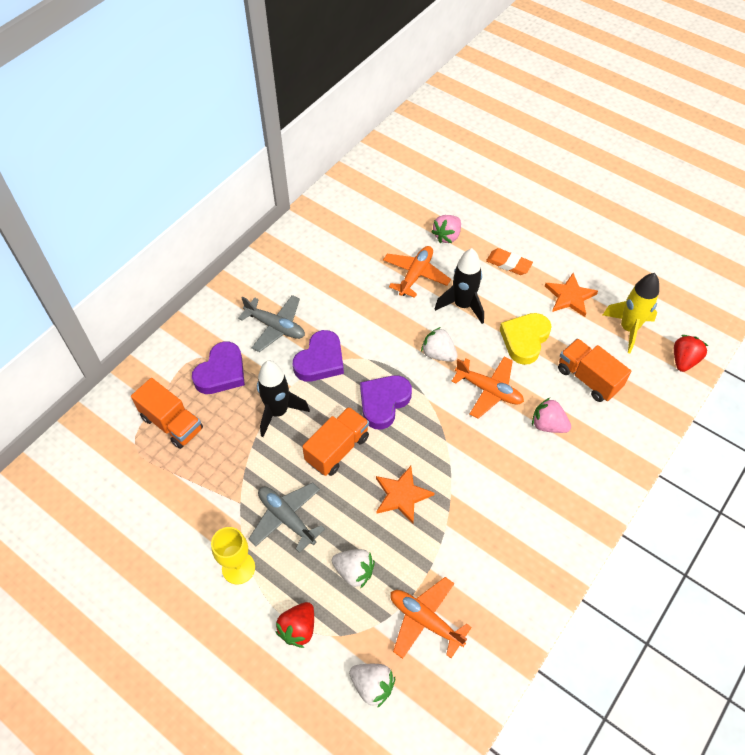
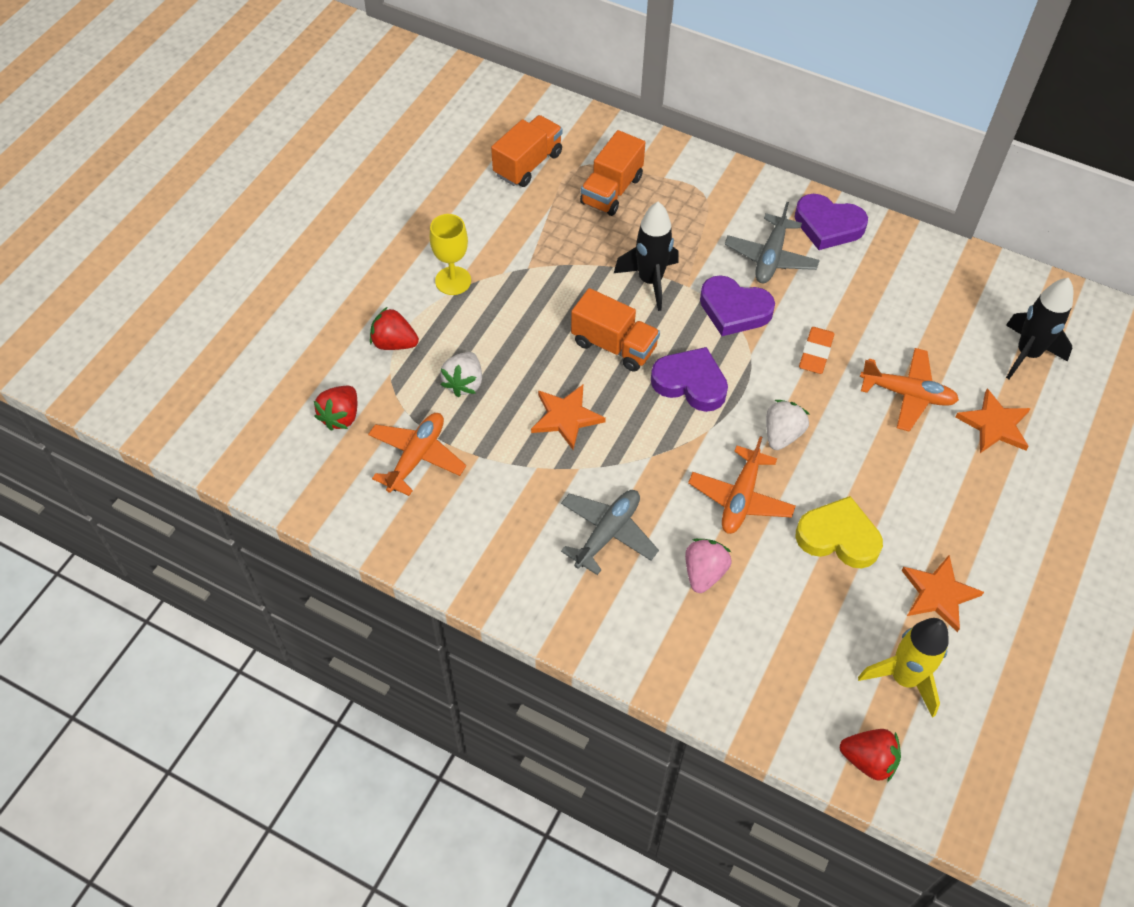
camera: 80 degrees right, 0 degrees up
(221, 372) = (690, 219): purple heart -> purple heart (828, 226)
(286, 518) = (517, 312): grey plane -> grey plane (607, 533)
(372, 685) = (341, 416): white strawberry -> red strawberry
(447, 236) = (994, 425): pink strawberry -> orange star
(462, 305) = (873, 455): black rocket -> black rocket (1027, 354)
(508, 264) = (972, 508): orange eraser -> orange eraser (815, 353)
(588, 378) = (795, 622): orange truck -> orange truck (528, 164)

